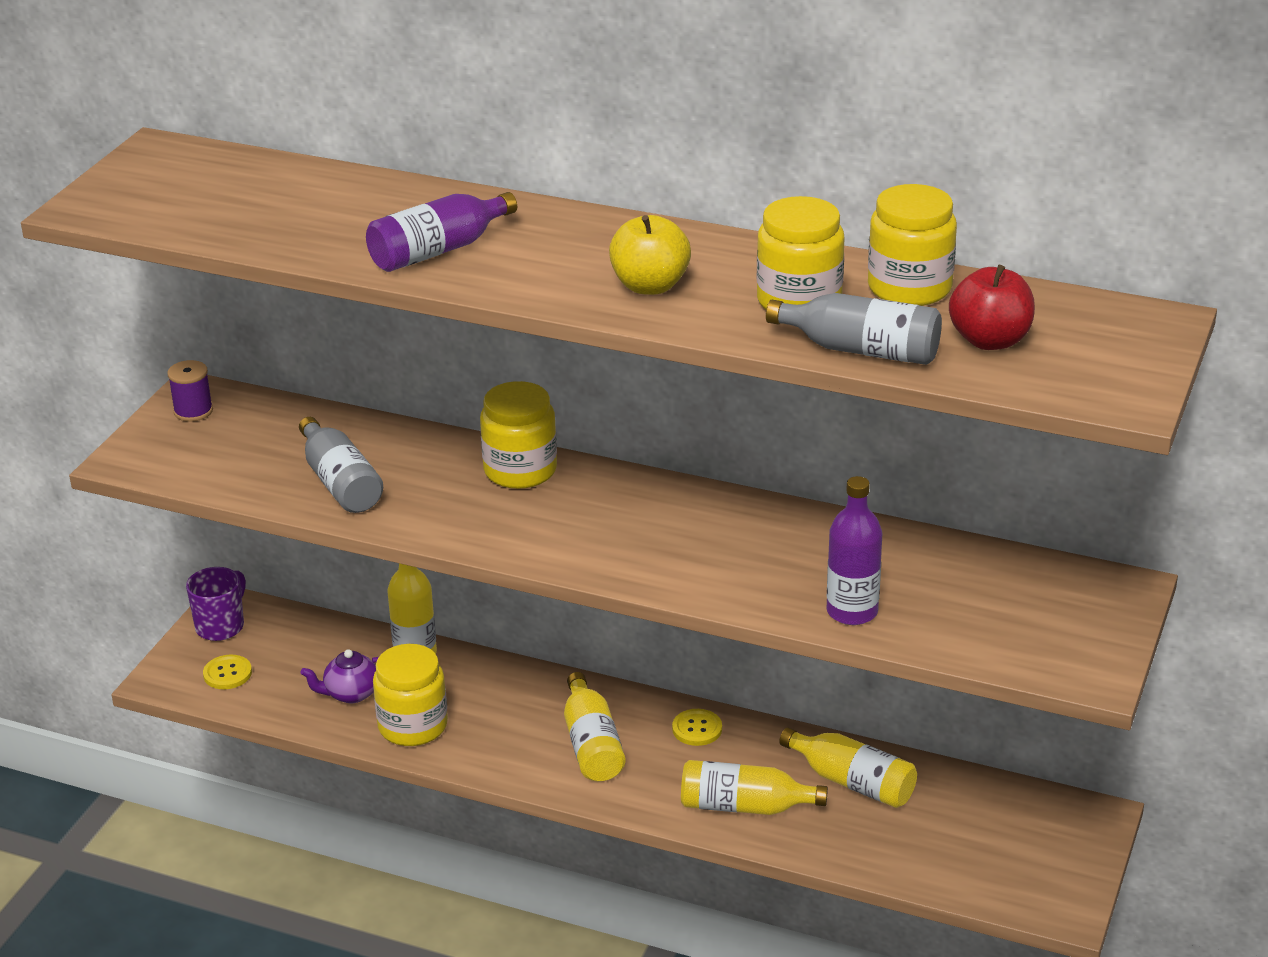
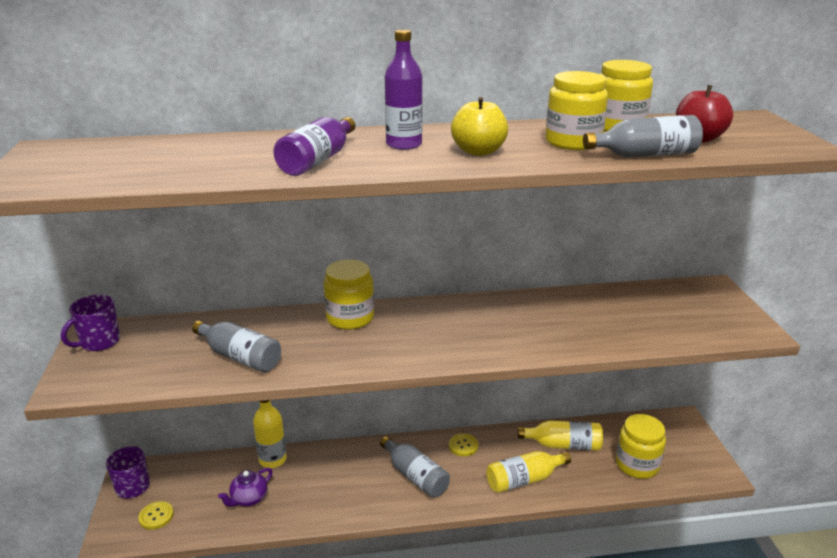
camera: 30 degrees left, 5 degrees down
(193, 411) = (99, 342): purple spool -> purple mug
(413, 726) = (302, 505): yellow jar -> yellow jar (637, 464)
(592, 744) = (415, 476): yellow bottle -> grey bottle
(852, 611) = (611, 337): purple bottle -> purple bottle (404, 144)

